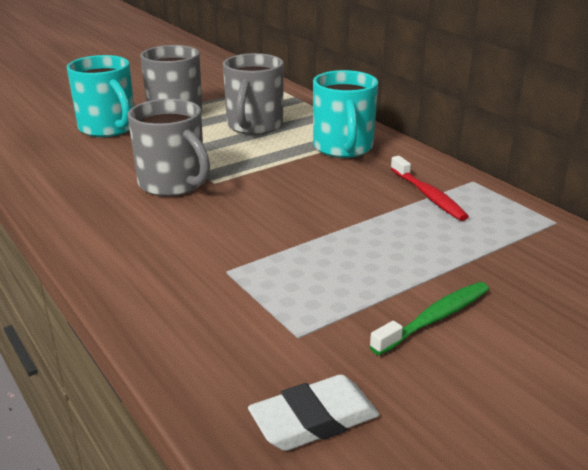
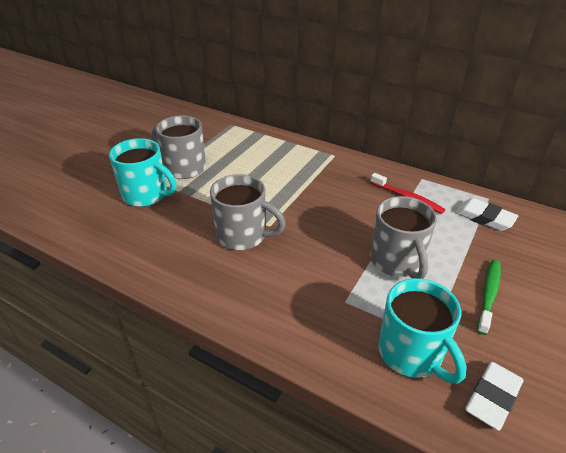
camera: 25 degrees left, 10 degrees up
(254, 126) = (251, 166): grey mug -> grey mug (397, 261)
(343, 148) = (325, 171): turquoise mug -> turquoise mug (411, 354)
(524, 240) = (484, 218): none -> white eraser

